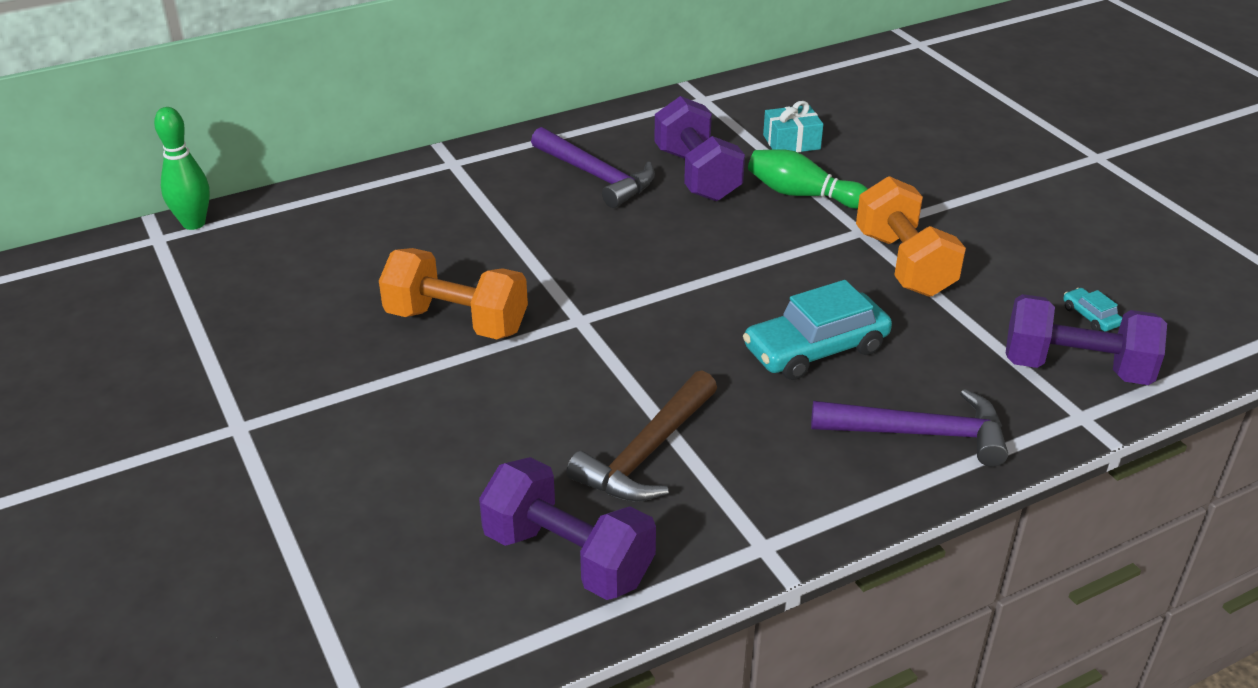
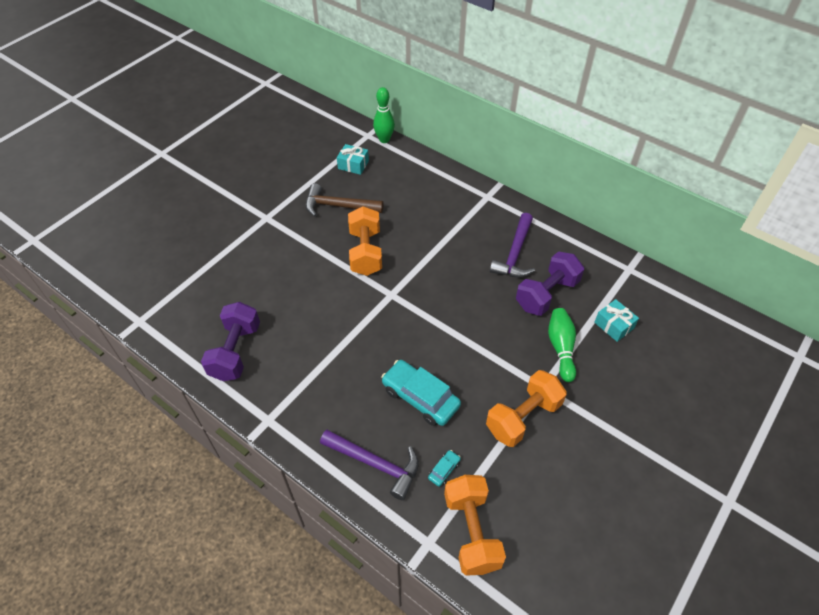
camera: 65 degrees right, 15 degrees up
(218, 276) = (353, 165): none -> turquoise gift
(647, 453) = (310, 355): brown hammer -> brown hammer (338, 206)
(920, 433) = (375, 464): purple hammer -> purple hammer turned 45 degrees counterclockwise
(1075, 368) = (471, 531): purple dumbbell -> orange dumbbell
(1090, 316) = (529, 531): turquoise car -> turquoise car (444, 470)

